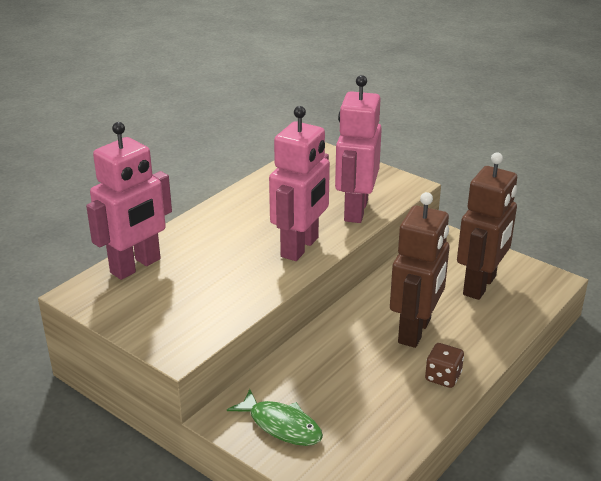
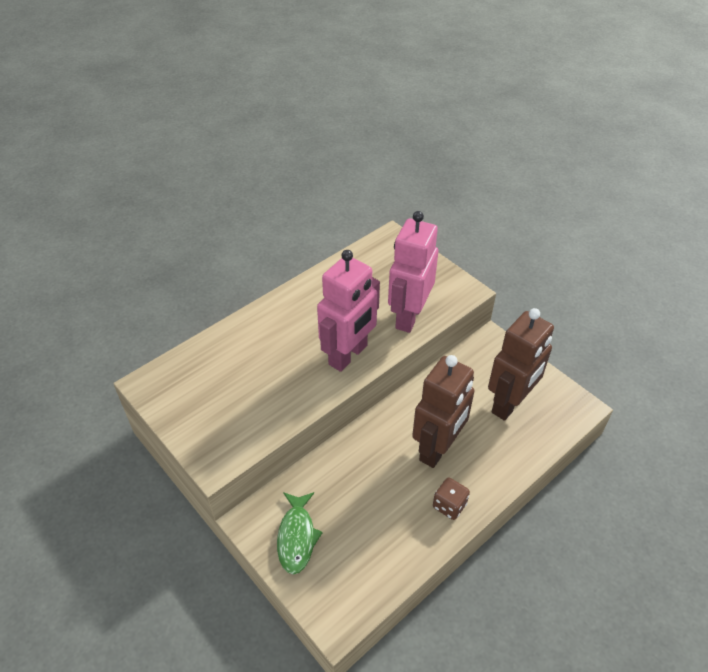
camera: 10 degrees right, 15 degrees up
(136, 266) = (201, 358): pink robot -> none
(281, 425) = (297, 537): green fish -> green fish turned 45 degrees clockwise

